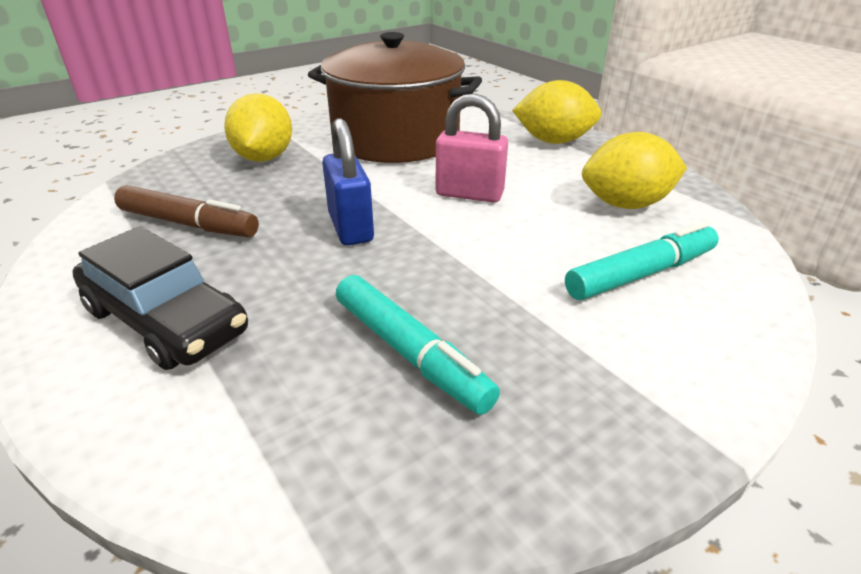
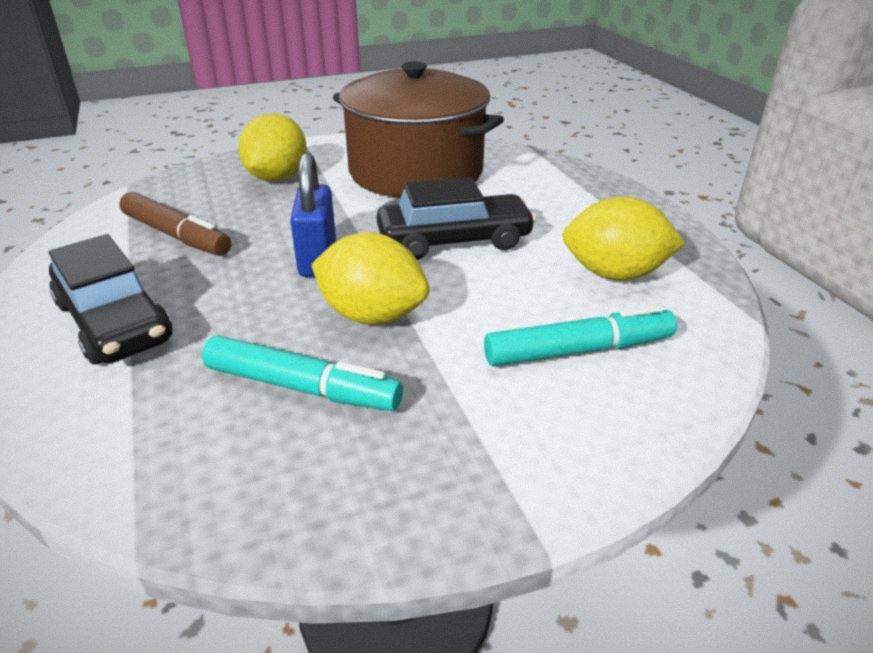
camera: 15 degrees right, 0 degrees up
(410, 353) = (302, 387): turquoise marker -> turquoise marker turned 45 degrees counterclockwise
(469, 194) = (454, 241): pink padlock -> black car
(553, 141) = (583, 193): yellow lemon -> yellow lemon (372, 315)

